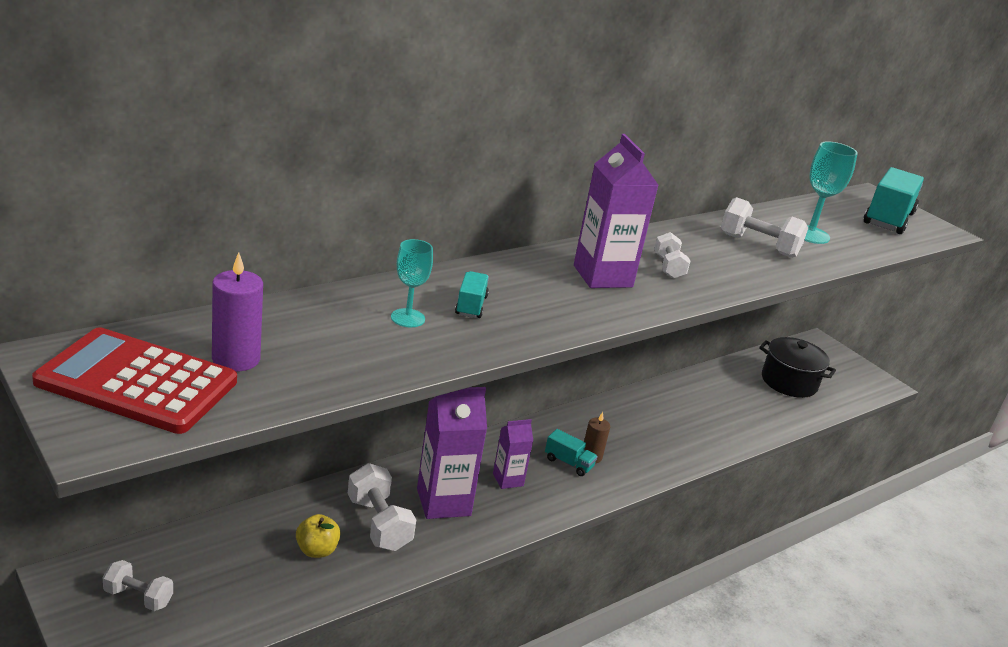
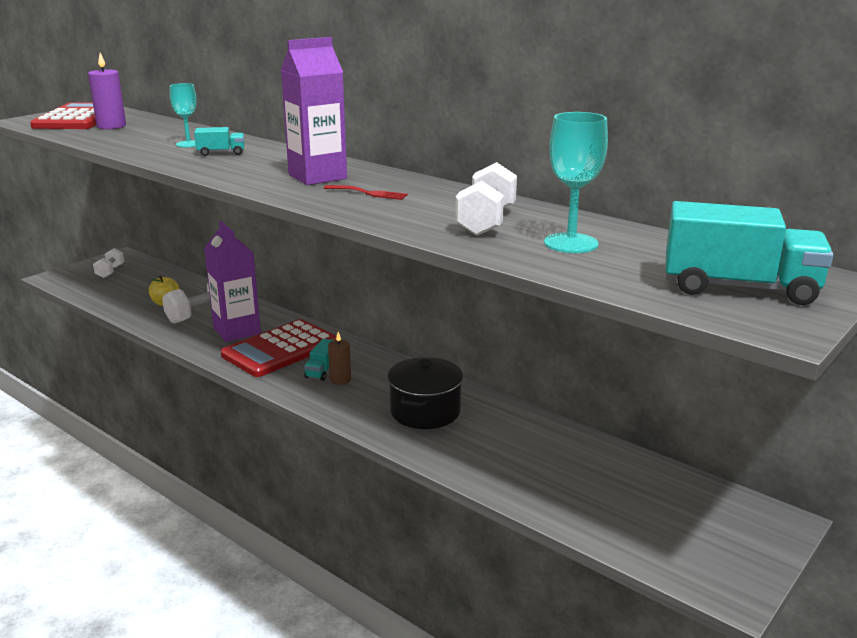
camera: 80 degrees right, 5 degrees down
(508, 480) = (280, 349): purple carton -> red calculator
(668, 267) = (369, 193): white dumbbell -> red fork
(789, 382) = (621, 494): black pot -> black pot (425, 411)

